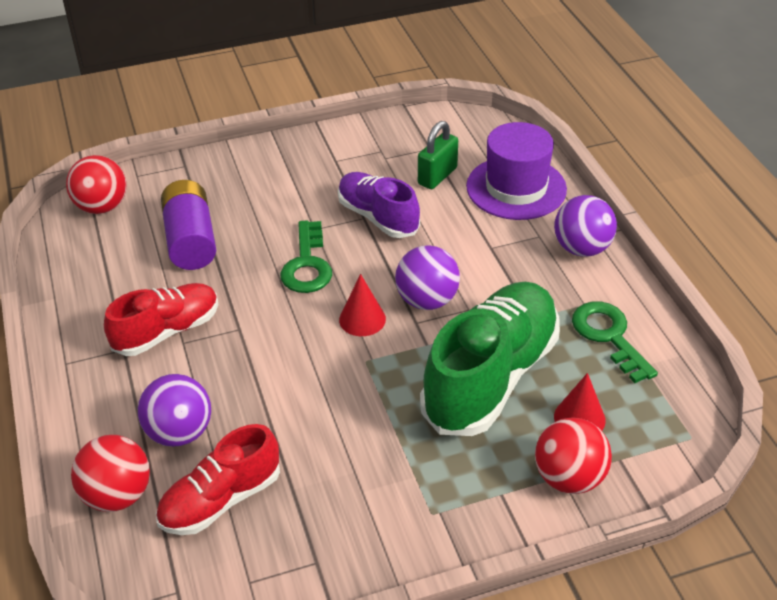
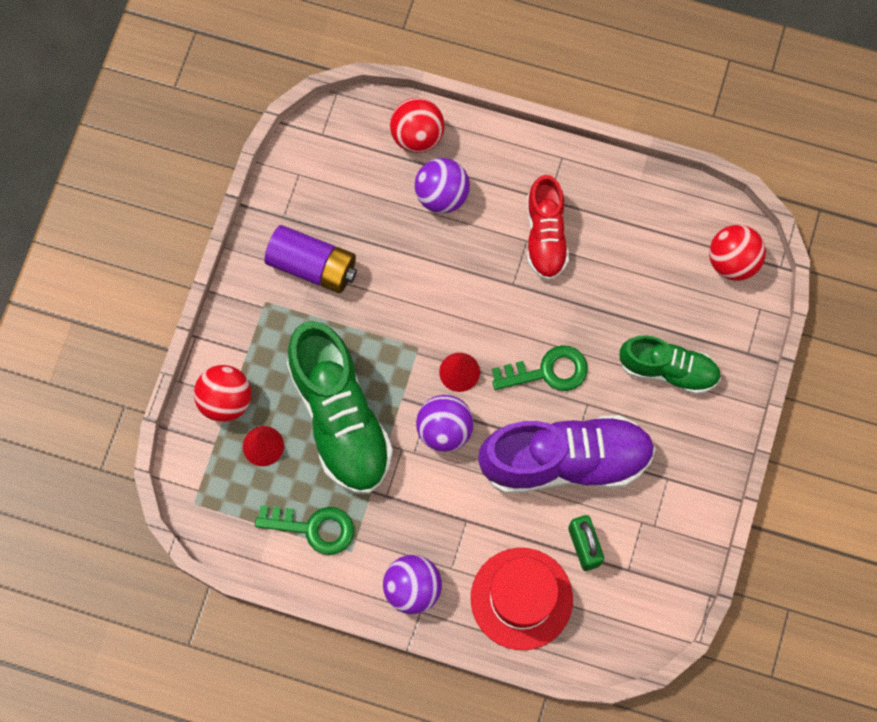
camera: 125 degrees right, 30 degrees up
(190, 240) = (639, 304): purple battery -> purple battery (312, 266)
(221, 500) = (368, 190): red shoe -> none
(239, 199) = (668, 370): none -> green shoe
(307, 264) = (547, 371): green key -> green key turned 135 degrees clockwise
(378, 217) = (566, 461): purple shoe -> purple shoe, size x1.67
(516, 188) = (521, 598): purple hat -> red hat

